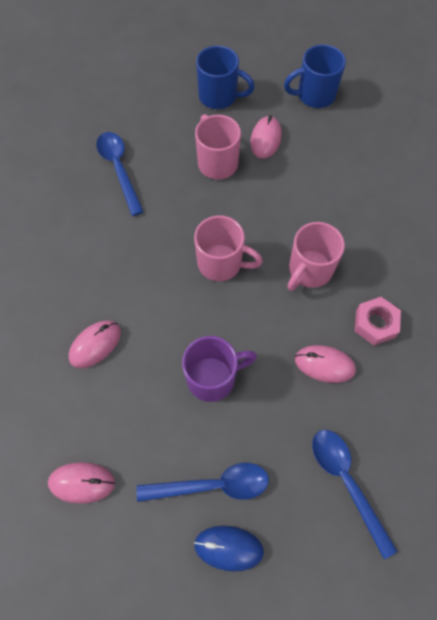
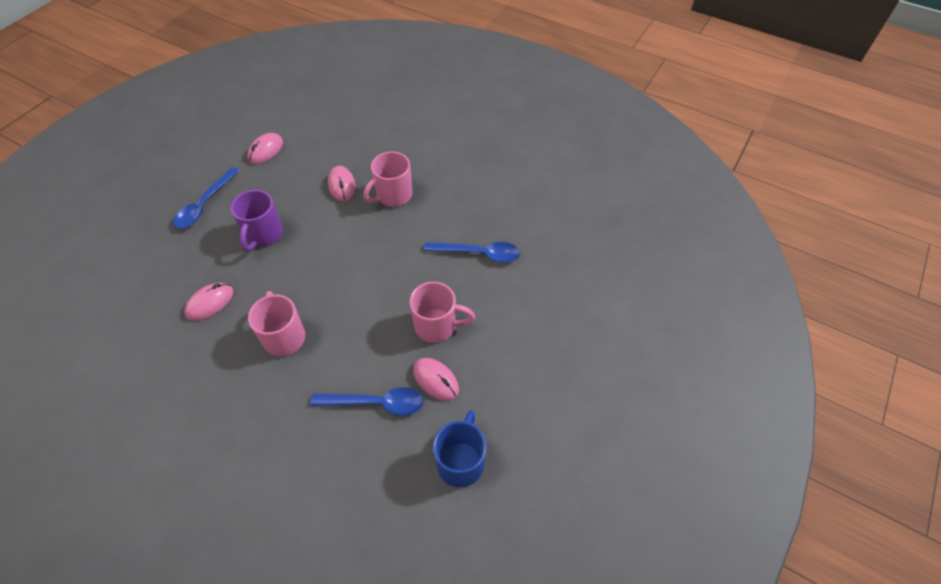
camera: 120 degrees right, 10 degrees down
(219, 96) = (514, 368): blue mug -> none
(221, 263) = (340, 281): pink mug -> pink mug (393, 195)
(228, 548) = (167, 197): blue mouse -> none
(346, 482) = (135, 271): blue spoon -> blue spoon (376, 403)
(375, 324) = (204, 356): pink nut -> none

